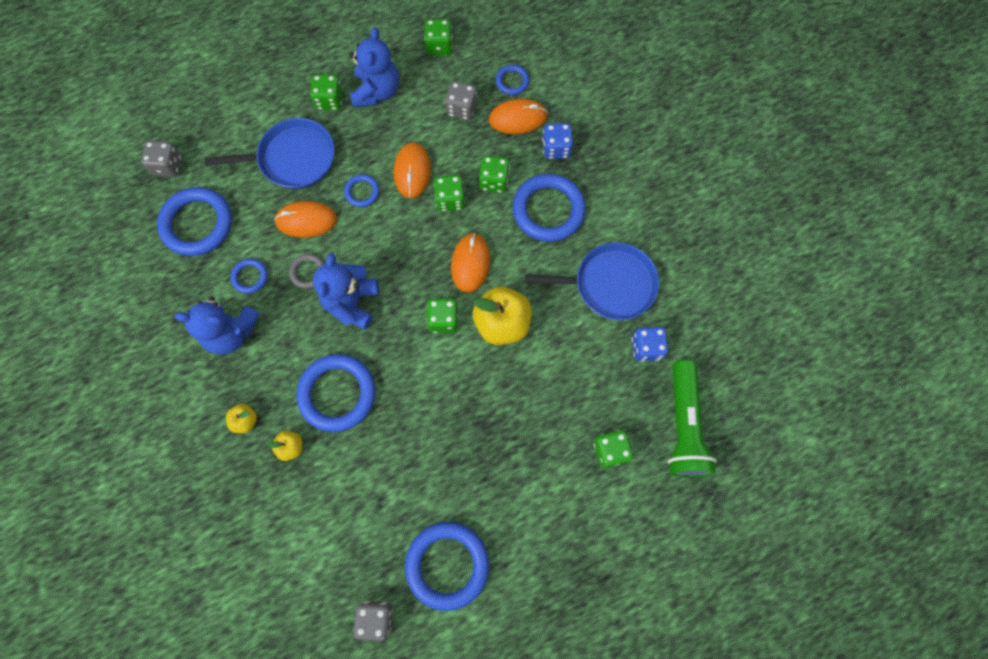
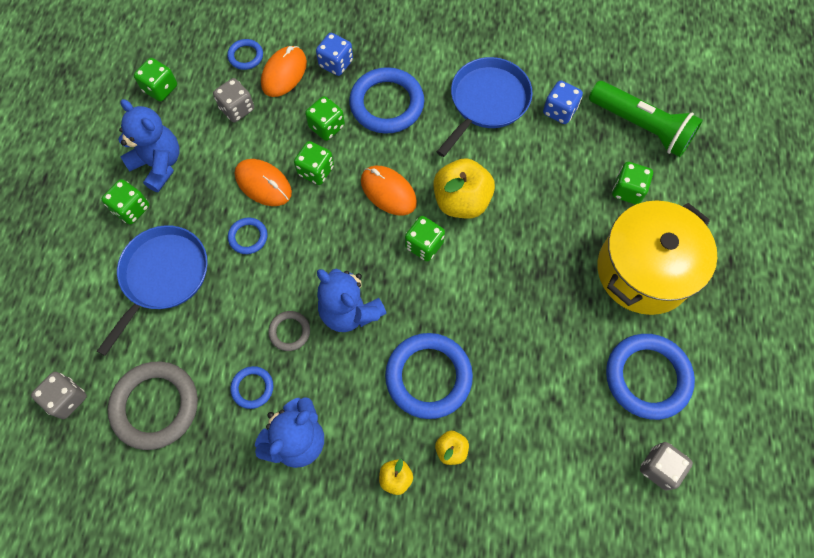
camera: 55 degrees left, 5 degrees down
(197, 224) = (155, 406): blue ring -> grey ring
(306, 220) = (236, 302): orange mouse -> none
(542, 507) = (643, 271): none -> yellow pot

